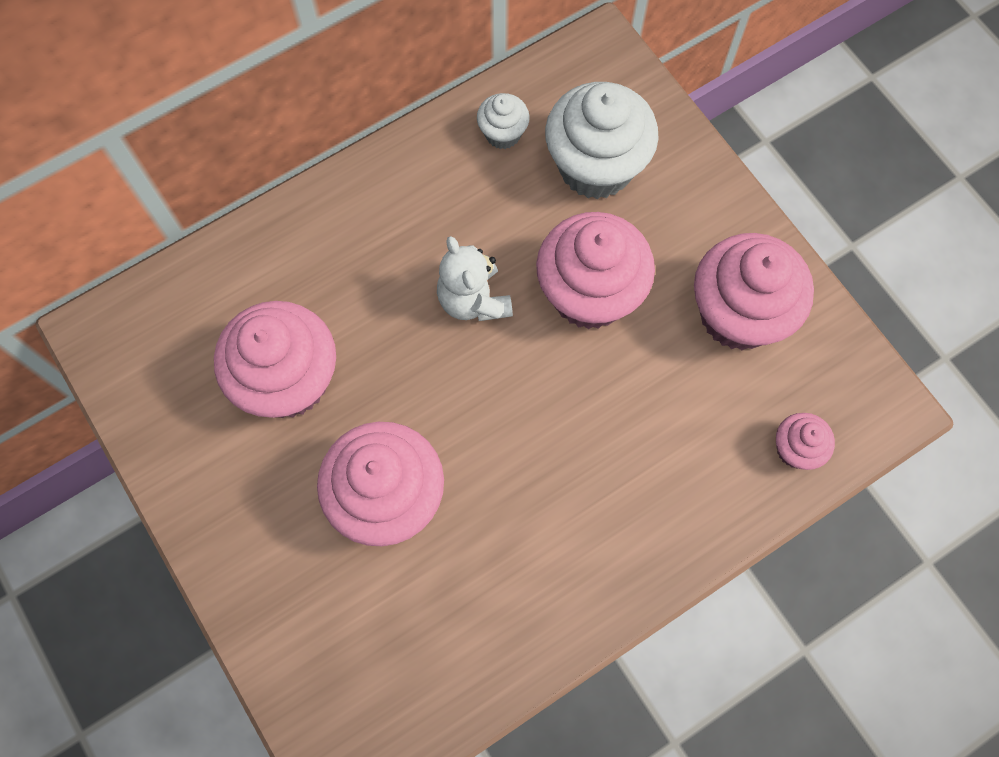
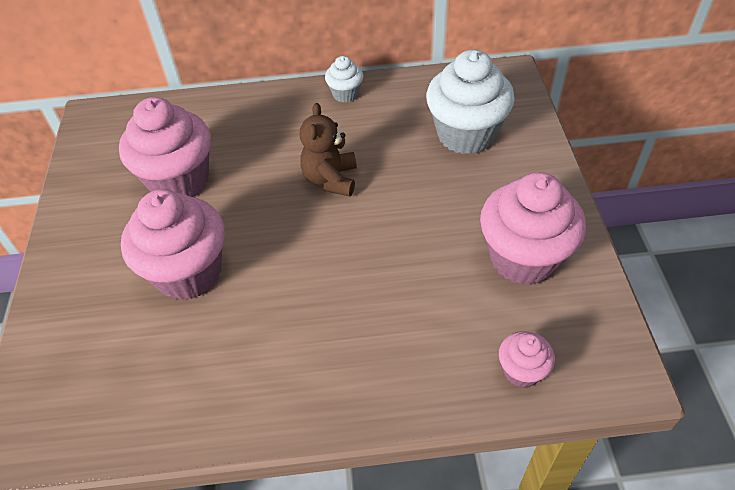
camera: 30 degrees right, 20 degrees down
(473, 300) = (330, 179): white teddy bear -> brown teddy bear
(503, 134) = (412, 98): white cupcake -> white cupcake (345, 94)
(589, 294) = (415, 204): pink cupcake -> none

